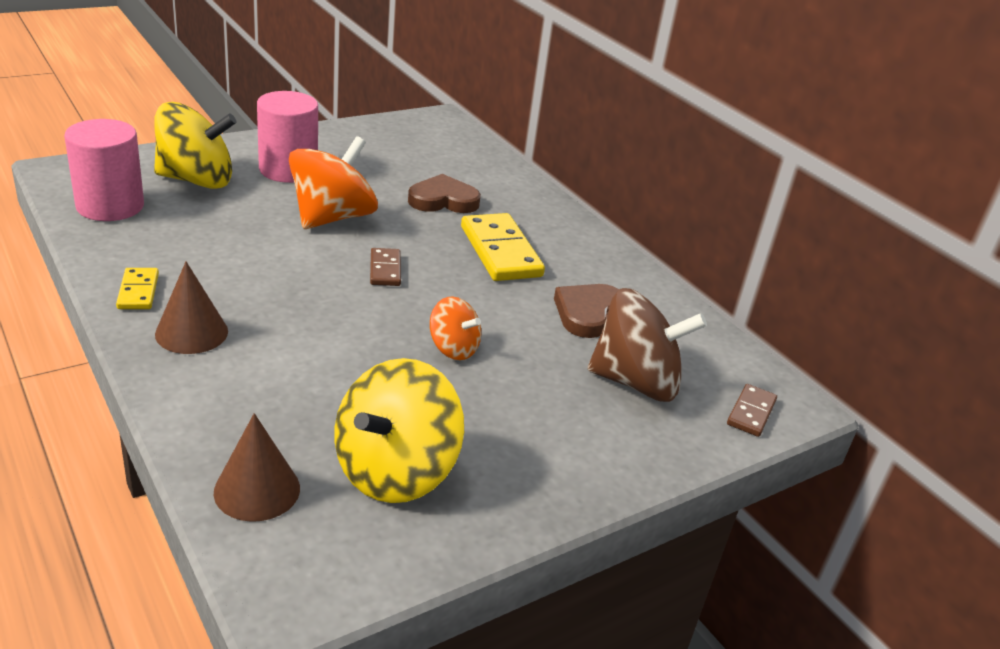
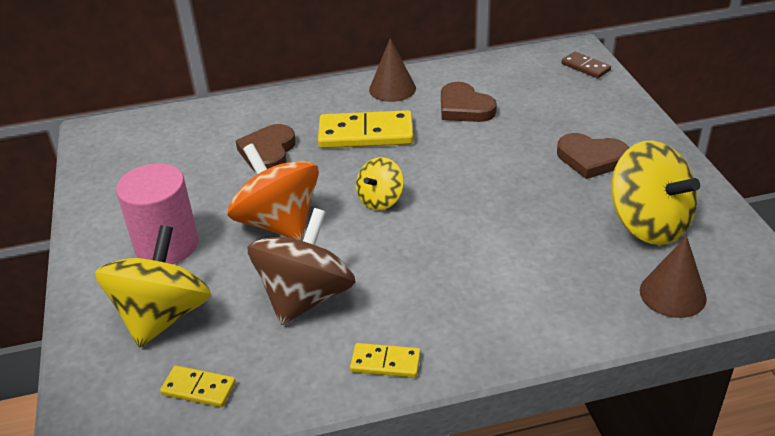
camera: 65 degrees left, 5 degrees up
(110, 206) = (199, 388): pink cylinder -> yellow domino
(191, 332) = (462, 325): brown cone -> brown cone (392, 89)
(385, 269) = (380, 200): brown domino -> yellow spinning top
(453, 348) = (503, 178): orange spinning top -> none
(522, 419) = (591, 159): none -> brown heart
(636, 382) = (551, 103): brown spinning top -> brown spinning top (306, 297)

